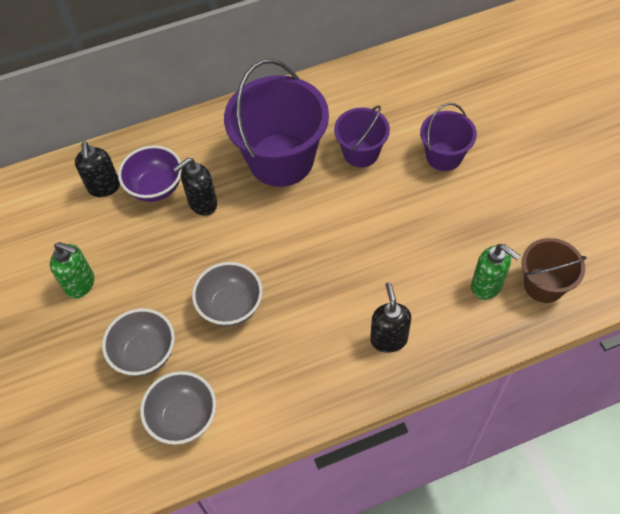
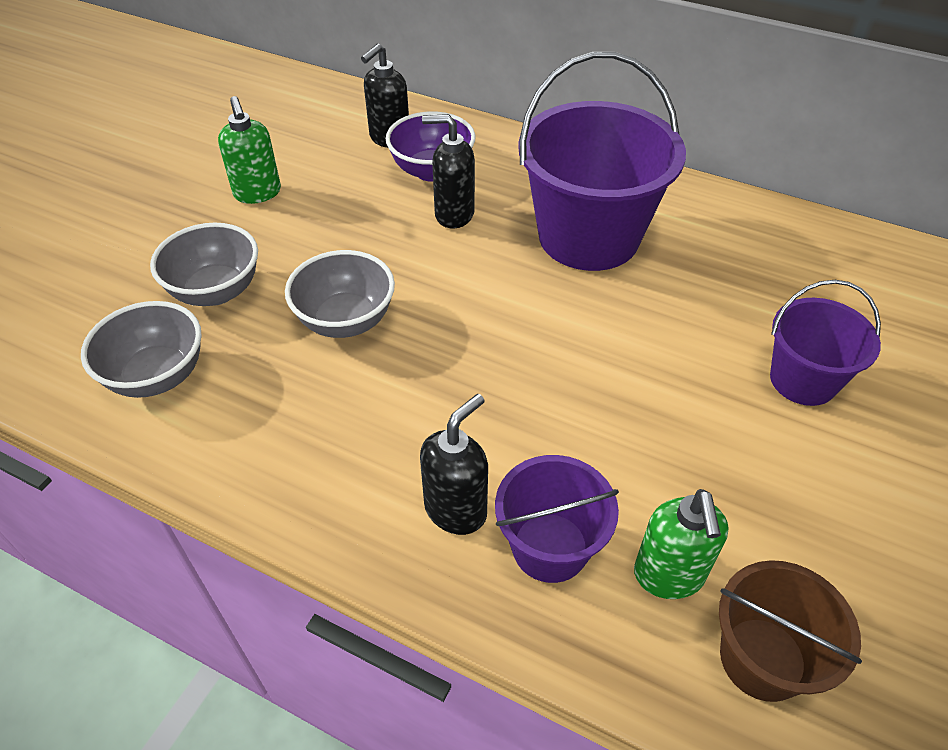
camera: 45 degrees right, 10 degrees down
(361, 152) = (692, 296): purple bucket -> purple bucket (550, 547)

